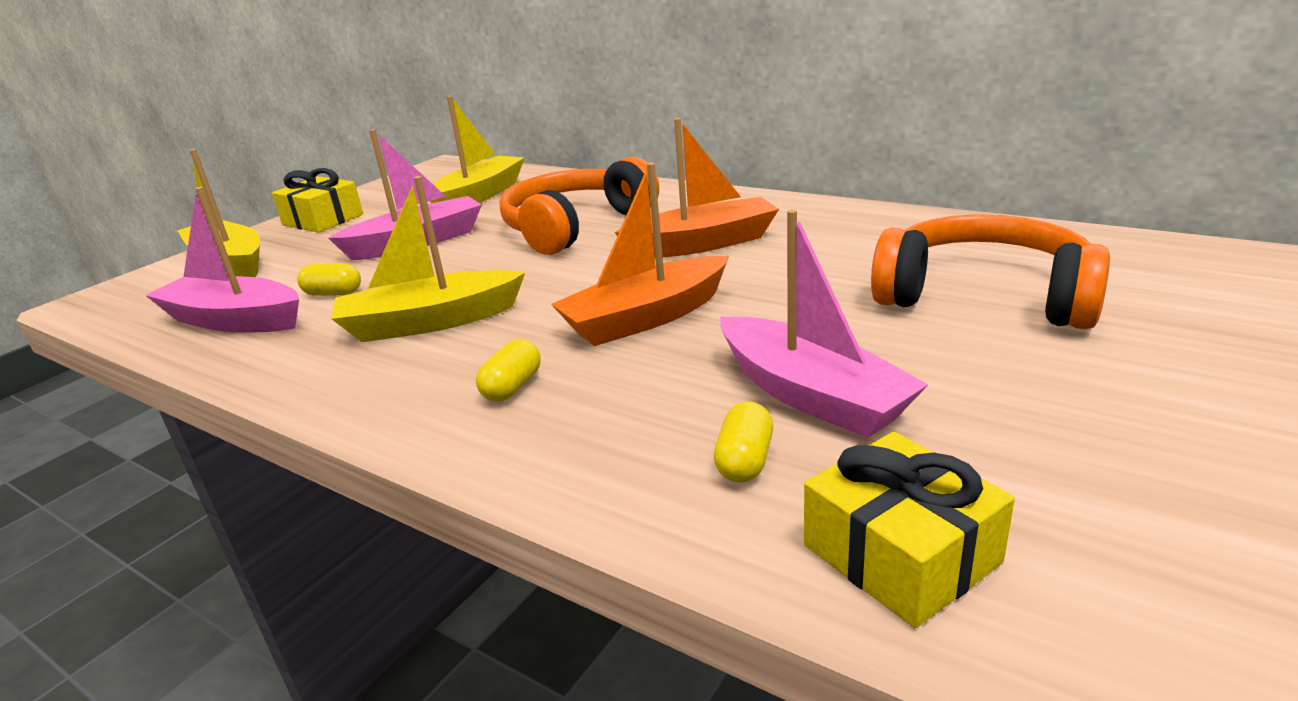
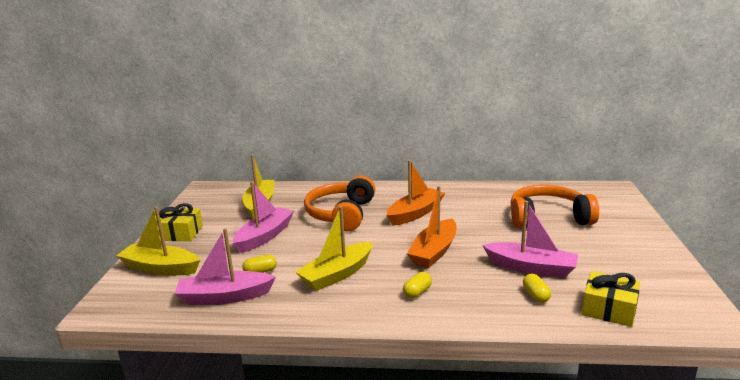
camera: 30 degrees left, 5 degrees down
(512, 387) = (417, 292): yellow capsule -> yellow capsule turned 45 degrees clockwise

